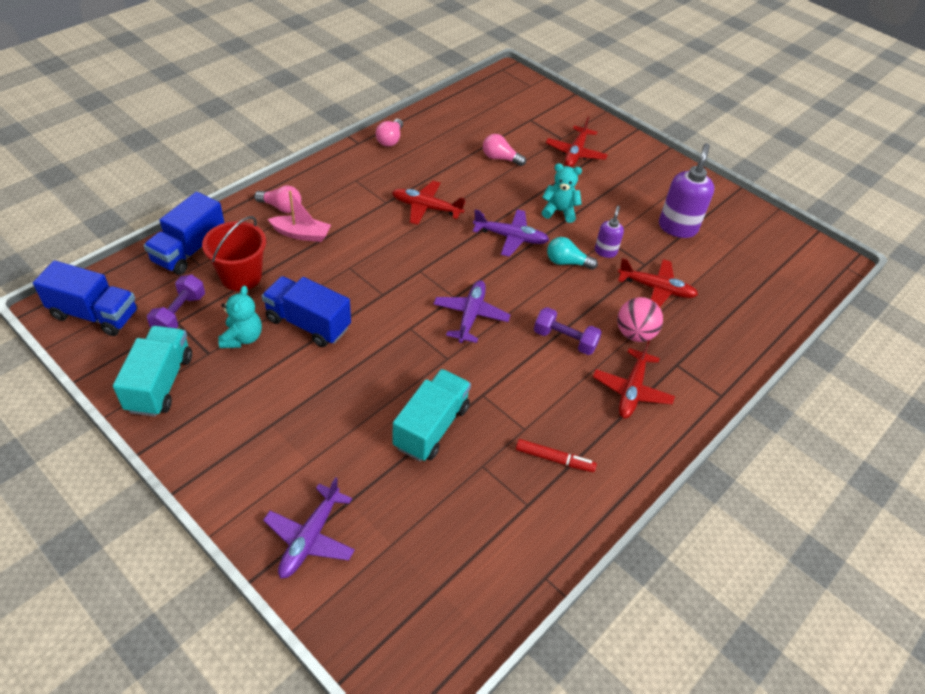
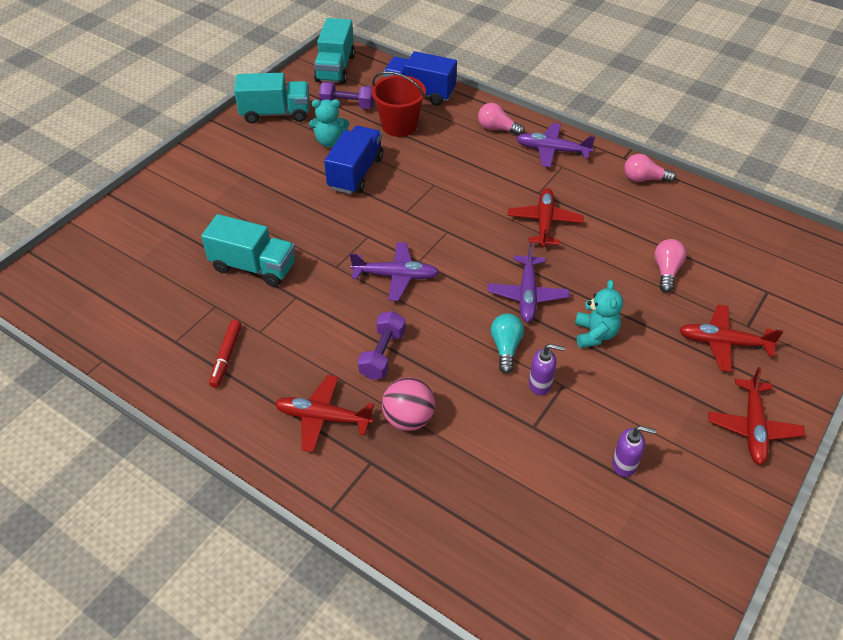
camera: 85 degrees right, 0 degrees up
(95, 314) = (335, 68): blue truck -> turquoise truck
(281, 207) = (497, 128): pink light bulb -> pink light bulb turned 105 degrees clockwise
(301, 234) = (466, 147): pink boat -> none
(310, 537) = (143, 215): purple plane -> purple plane (552, 150)
(656, 289) = (492, 439): red plane -> red plane (753, 427)
(677, 227) = (624, 464): purple soap dispenser -> purple soap dispenser, size x0.55

